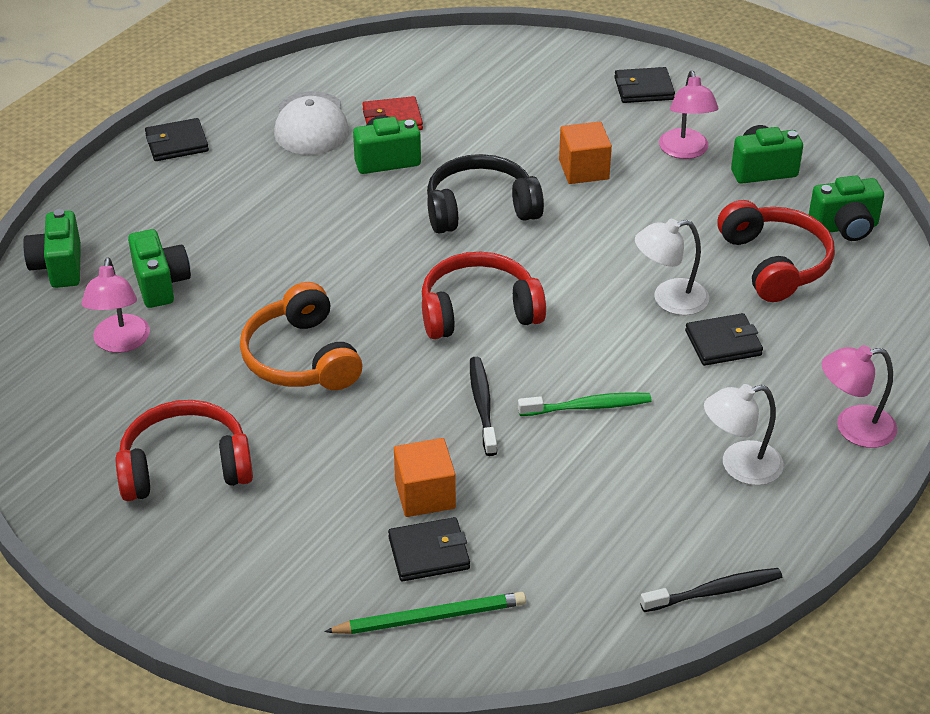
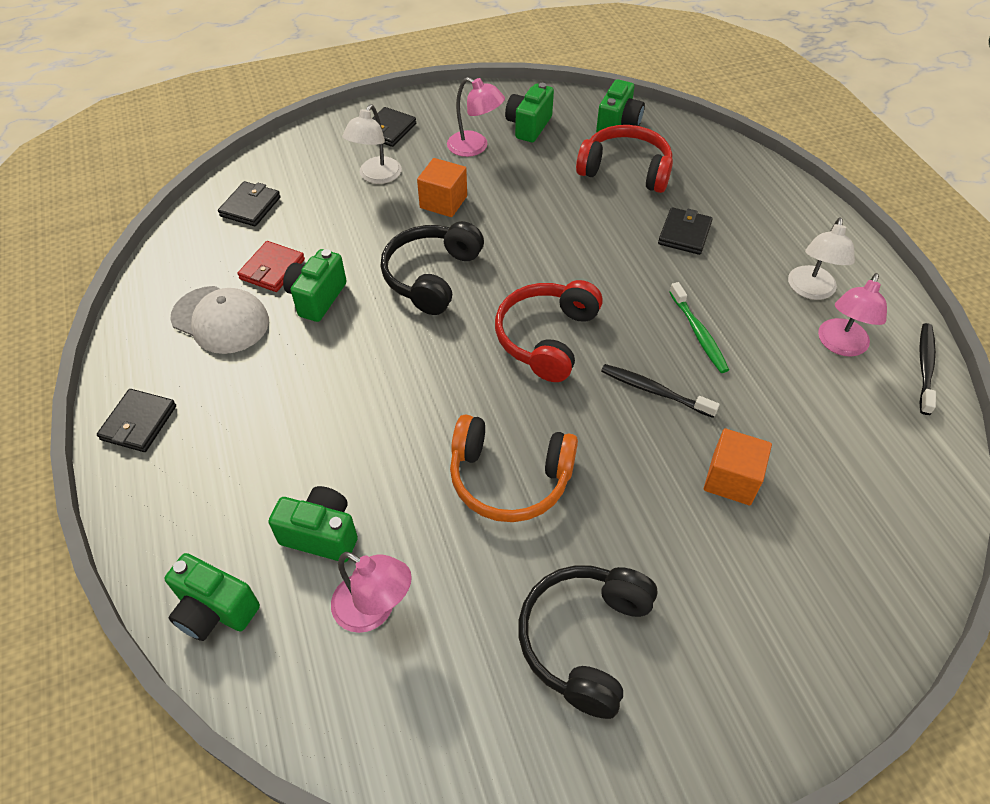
camera: 55 degrees left, 10 degrees up
(185, 466) = (584, 640): red headphones -> black headphones
(429, 553) = (799, 511): black wallet -> black wallet (250, 207)
(429, 617) = (872, 548): green pencil -> none
(588, 406) = (698, 333): green toothbrush -> green toothbrush turned 135 degrees clockwise
(669, 299) = (620, 235): white lamp -> white lamp (376, 176)
(853, 428) = (808, 221): pink lamp -> pink lamp (840, 345)

